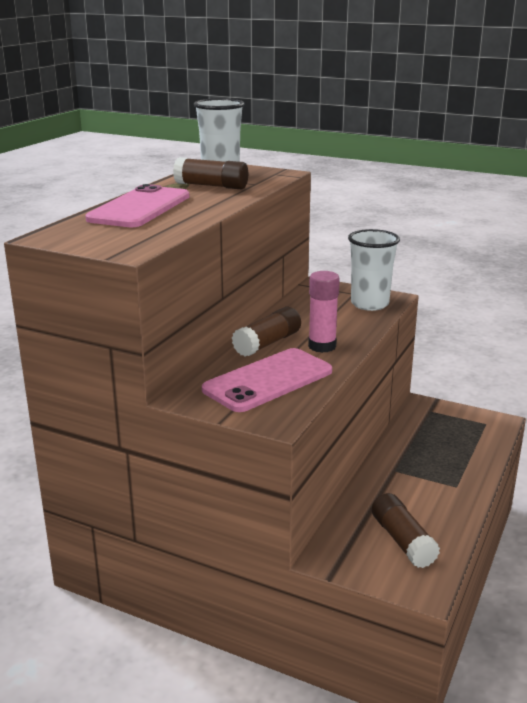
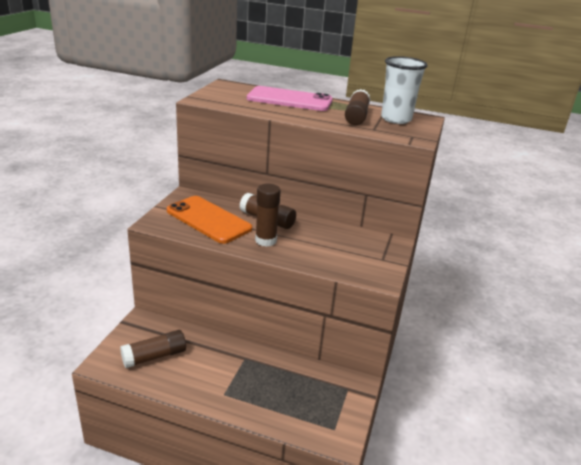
camera: 80 degrees right, 5 degrees up
(268, 380) = (208, 220): pink phone -> orange phone
(322, 346) = (266, 240): pink glue stick -> brown glue stick
(369, 304) = (359, 266): white cup -> none

